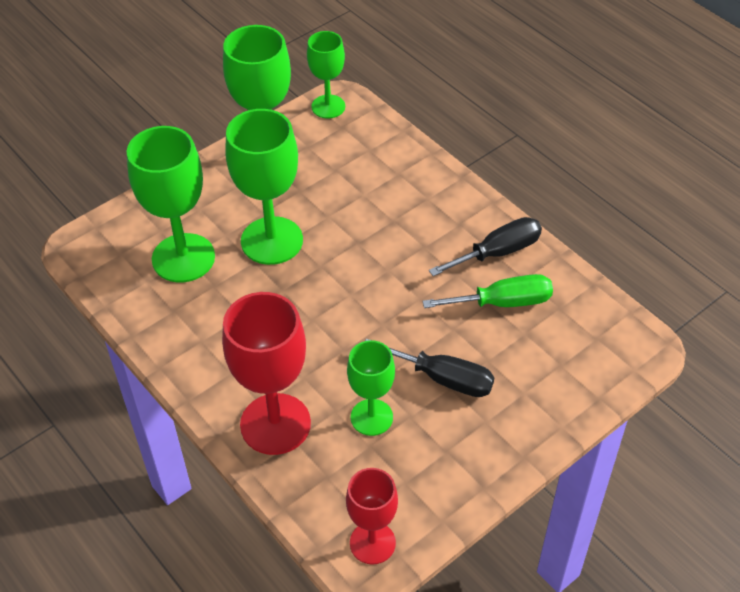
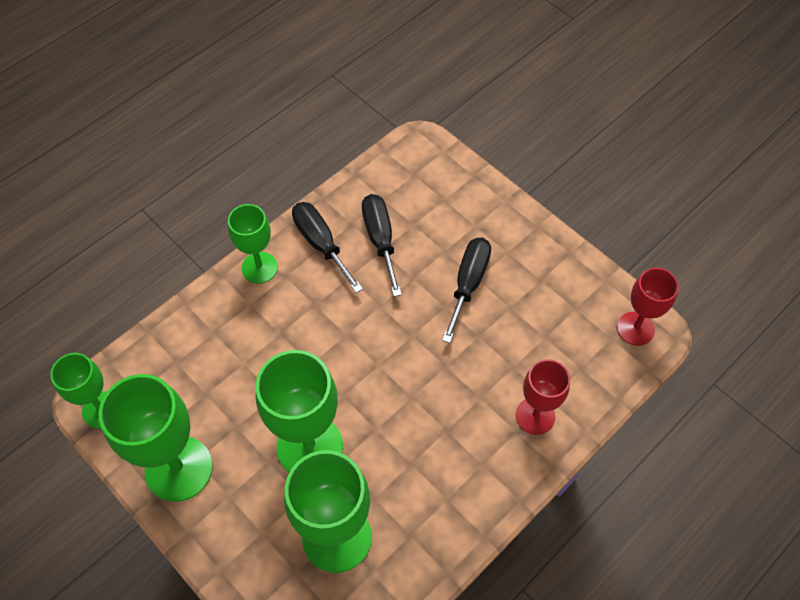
camera: 95 degrees left, 10 degrees up
(275, 424) = (535, 416): red goblet -> red goblet, size x0.61
(371, 417) = (516, 337): green goblet -> green goblet (259, 267)
(503, 302) = (380, 240): green screwdriver -> black screwdriver

